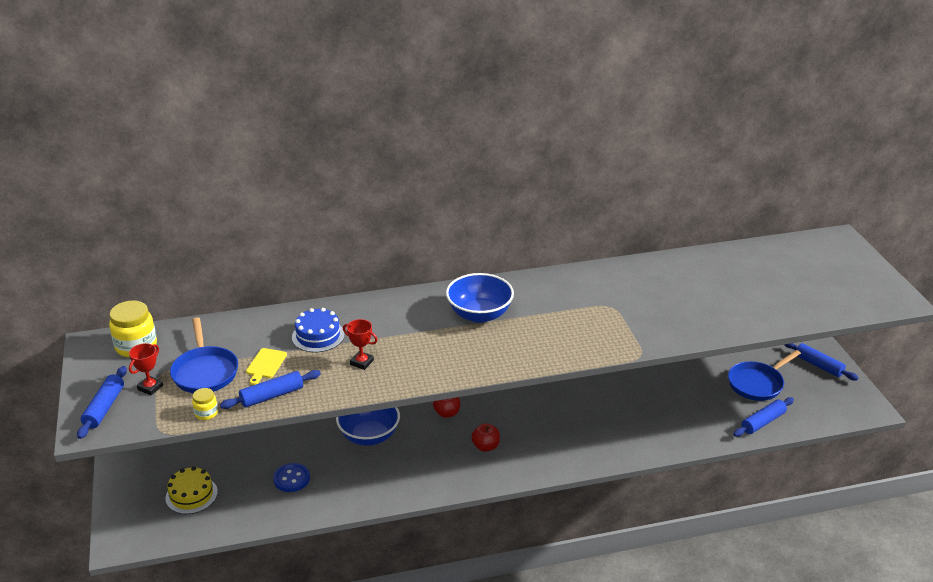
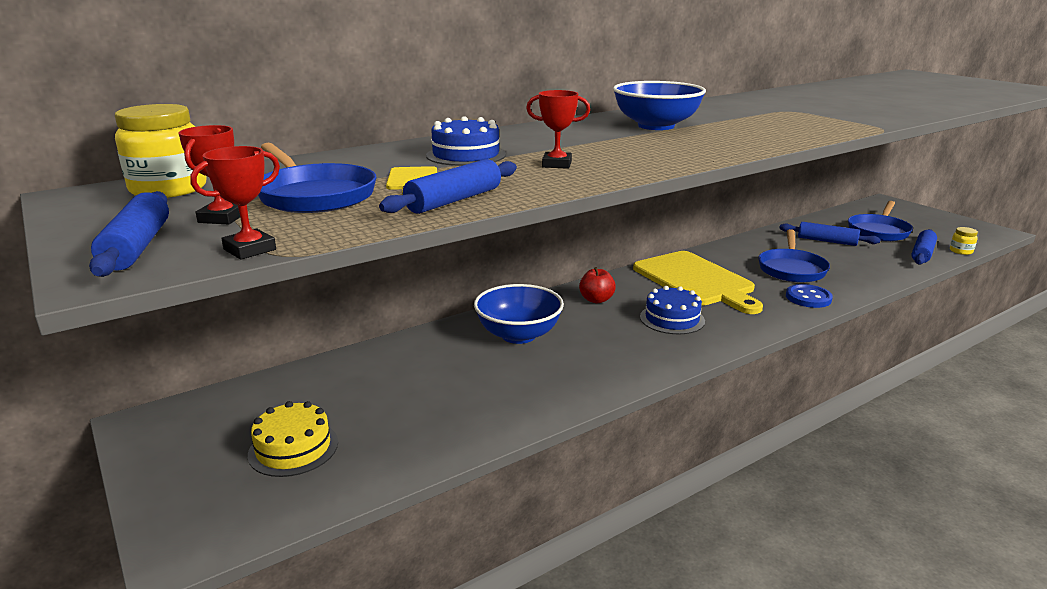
camera: 20 degrees left, 10 degrees down
(150, 423) = (250, 249): none -> red trophy
(206, 413) = (353, 227): yellow jar -> yellow jar (961, 251)
(291, 479) = (445, 397): blue button -> blue button (808, 298)
(485, 446) = (672, 319): red apple -> blue cake
(538, 410) = (696, 281): none -> yellow cutting board
(628, 414) = (791, 269): none -> blue pan
(818, 365) = (911, 213): blue rolling pin -> blue rolling pin (827, 241)

